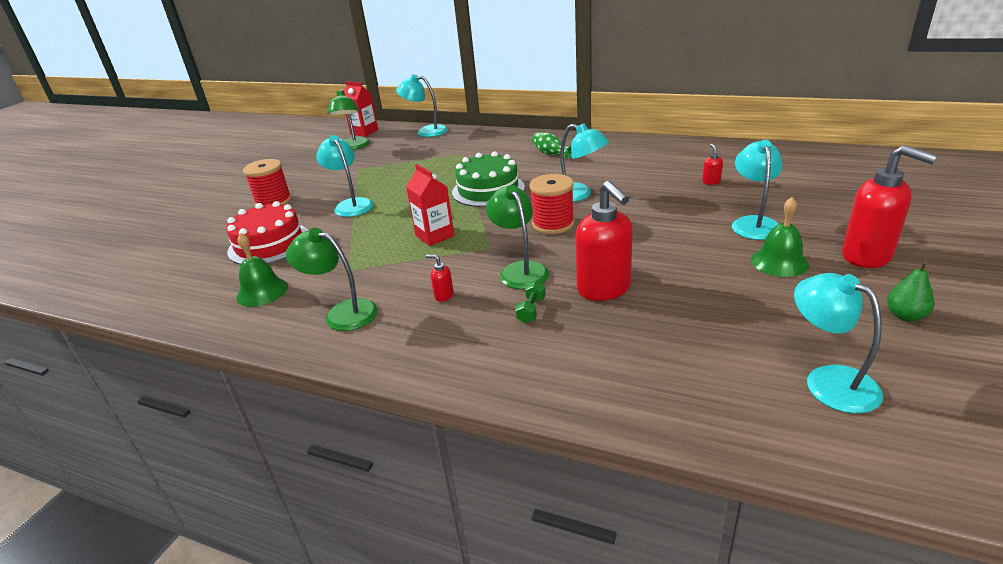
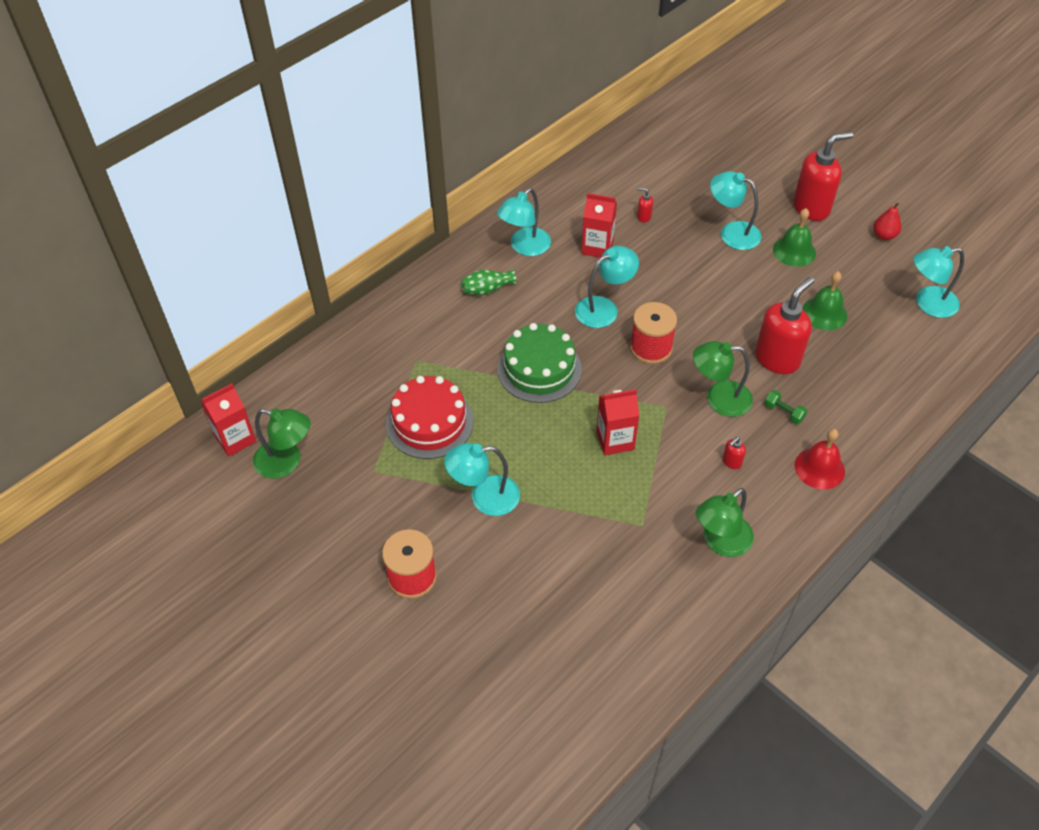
camera: 70 degrees left, 20 degrees up
(262, 291) = (643, 605): green bell -> green bell (824, 313)
(269, 244) = (535, 591): red cake -> red cake (429, 422)
(426, 131) = (303, 373): turquoise lamp -> turquoise lamp (524, 247)
(467, 351) = (819, 468): none -> red bell
(604, 289) = (777, 359): red soap dispenser -> red soap dispenser turned 45 degrees counterclockwise
(646, 175) = (597, 247): none -> red carton
(905, 316) = (884, 235): green pear -> red pear

